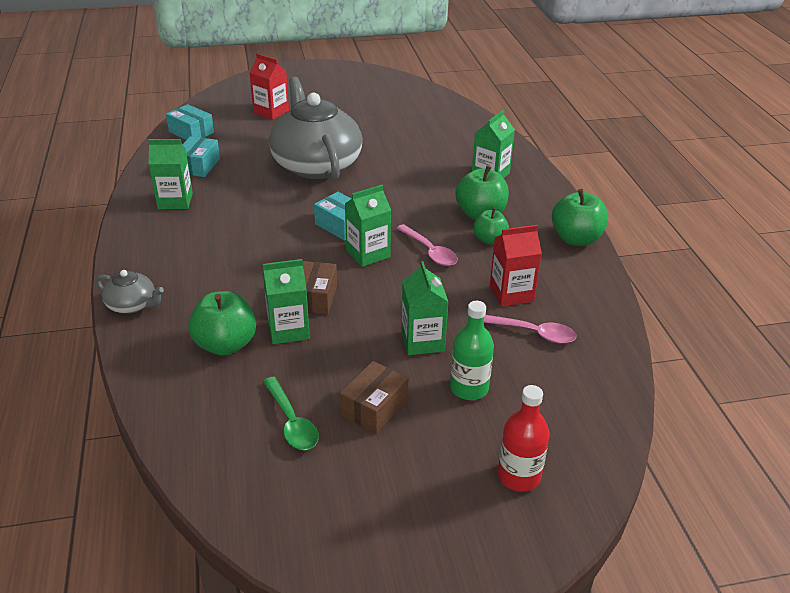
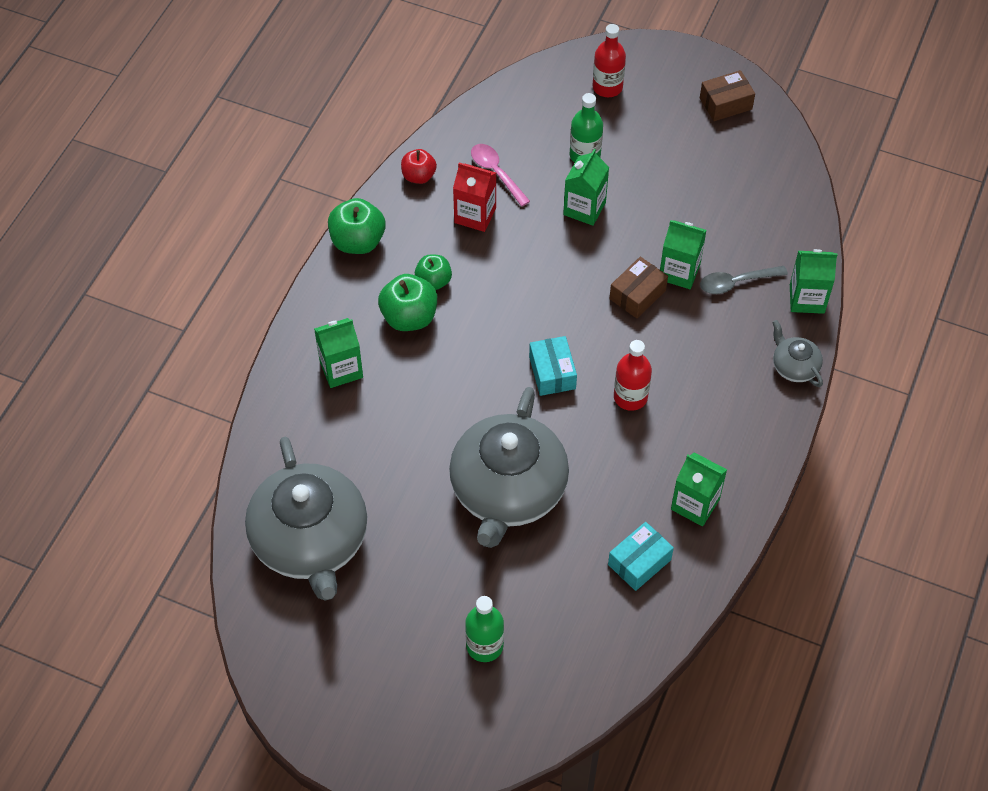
camera: 145 degrees left, 20 degrees up
(191, 132) = (612, 649): turquoise box -> none
(225, 344) = (736, 283): green apple -> grey spoon
(267, 235) = (630, 397): none -> red bottle
(271, 112) = (484, 646): red carton -> green bottle
(292, 422) = (724, 192): green spoon -> none
(368, 254) = (555, 322): green carton -> green carton (807, 299)
(374, 407) = (661, 175): brown box -> brown box (725, 104)
(413, 112) = (310, 540): none -> grey teapot
(430, 251) = (499, 295): pink spoon -> none
(593, 300) = (418, 176): none -> red apple

